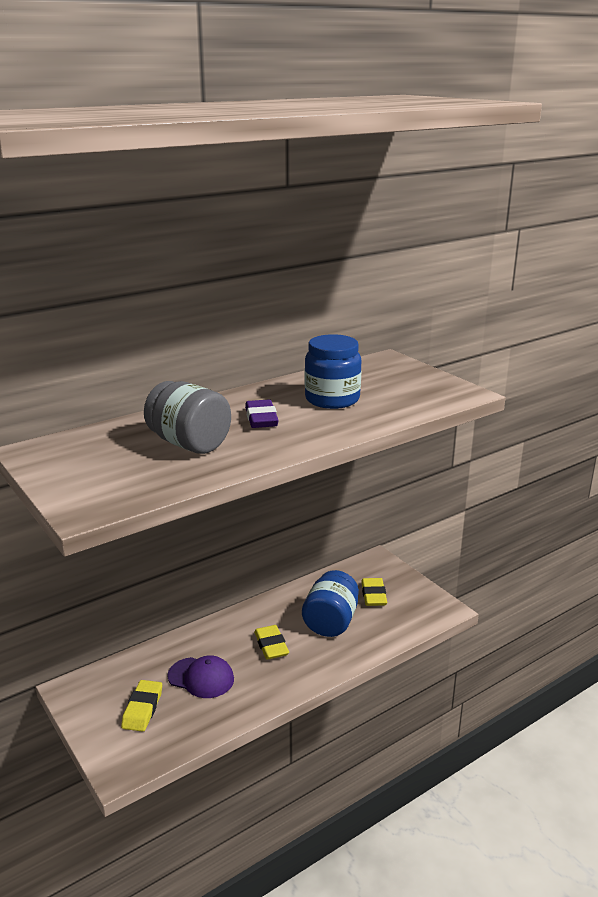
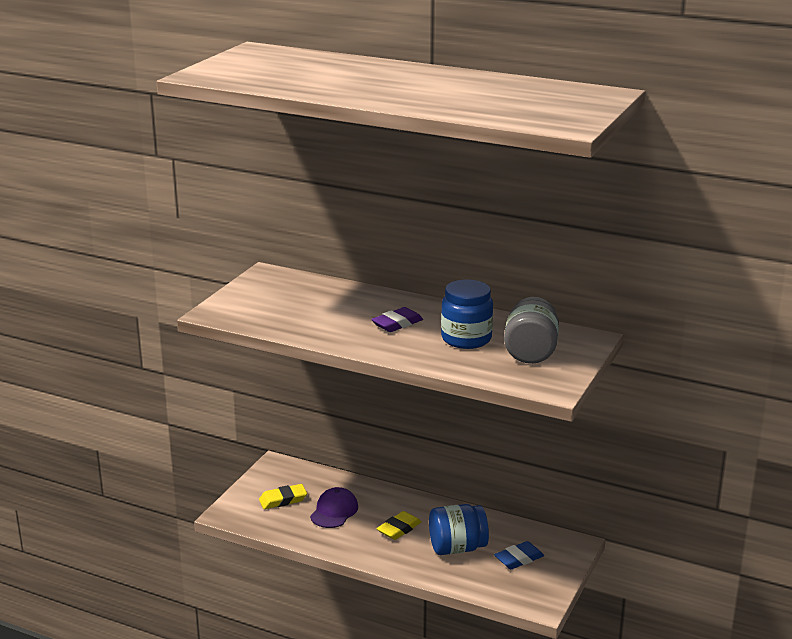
camera: 60 degrees right, 0 degrees up
(189, 444) = (328, 313): grey jar -> grey jar (530, 352)
(201, 678) = (334, 511): purple cap -> purple cap turned 150 degrees counterclockwise
(373, 595) = (519, 559): yellow eraser -> blue eraser

